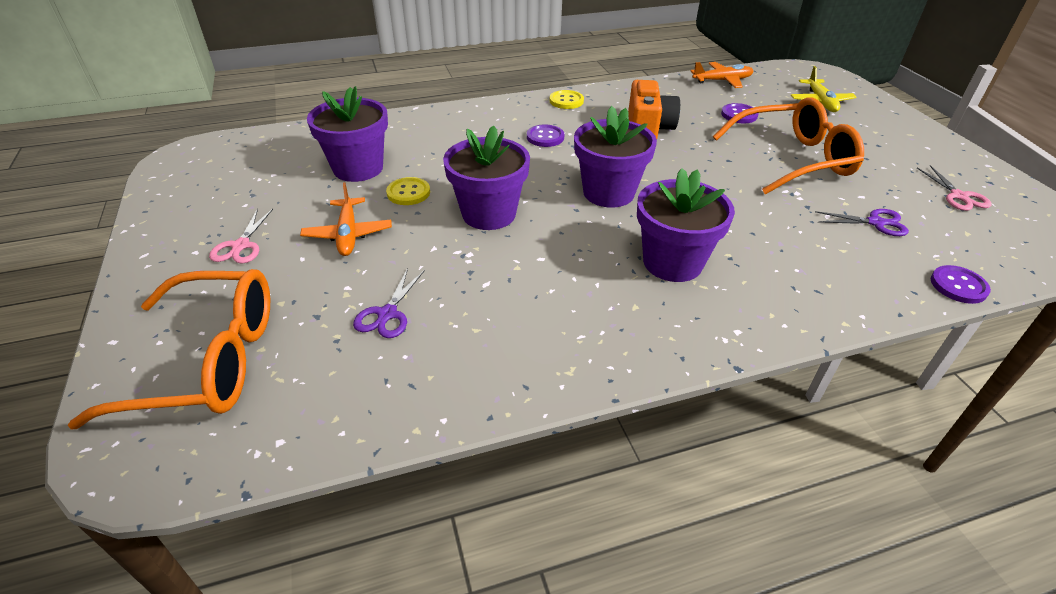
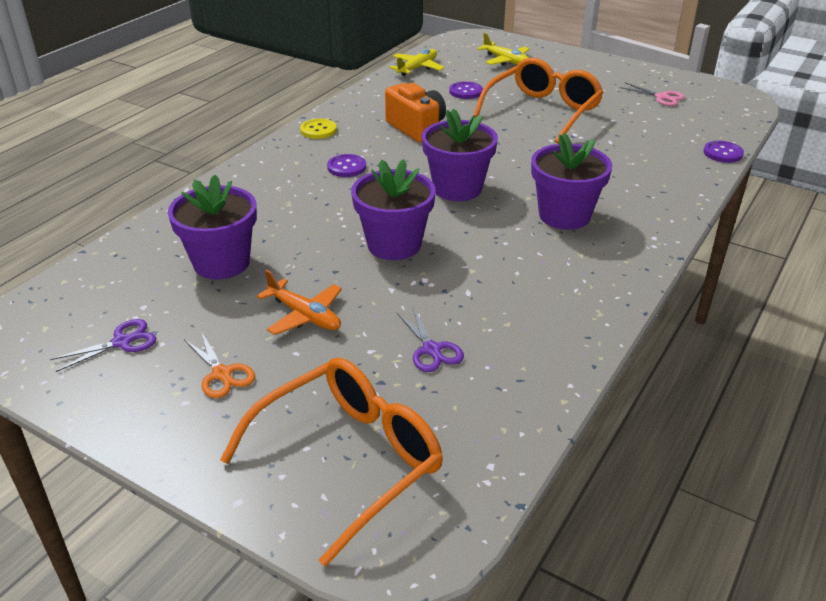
camera: 40 degrees left, 5 degrees down
(241, 246) = (222, 374): pink scissors -> orange scissors
(408, 193) = (302, 260): yellow button -> none
(722, 81) = (417, 68): orange plane -> yellow plane
(875, 223) = (640, 134): purple scissors -> purple scissors (122, 342)

